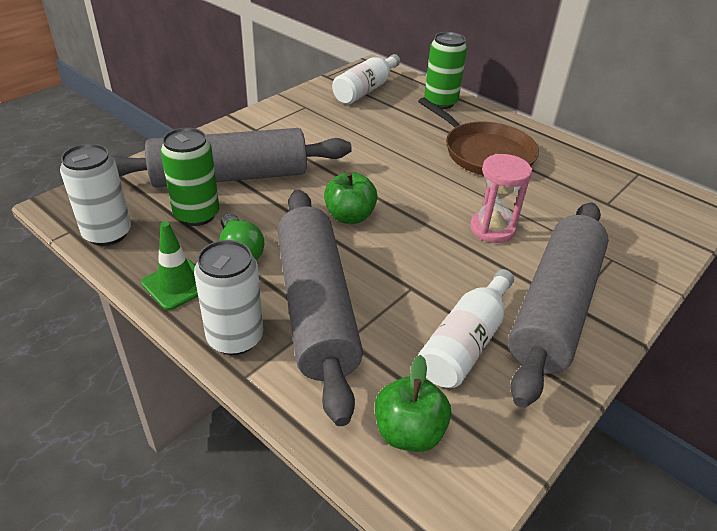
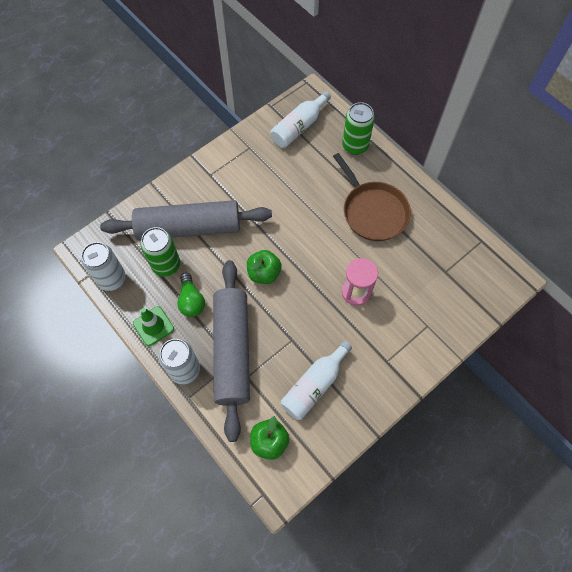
camera: 10 degrees right, 25 degrees up
(554, 308) = (375, 364): grey rolling pin -> none

